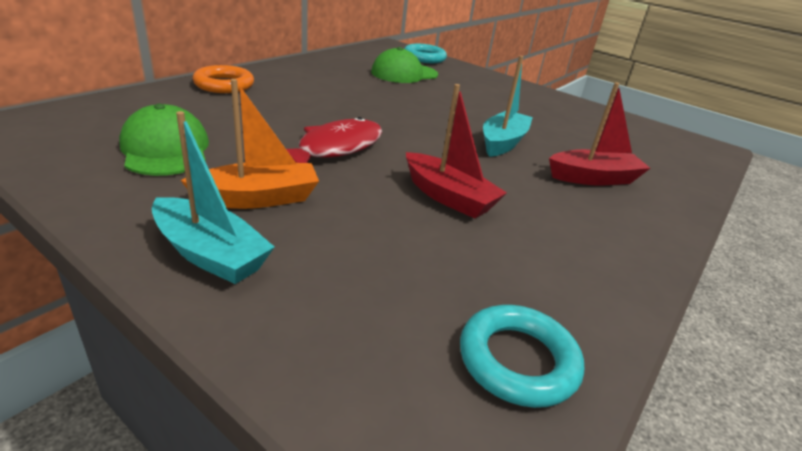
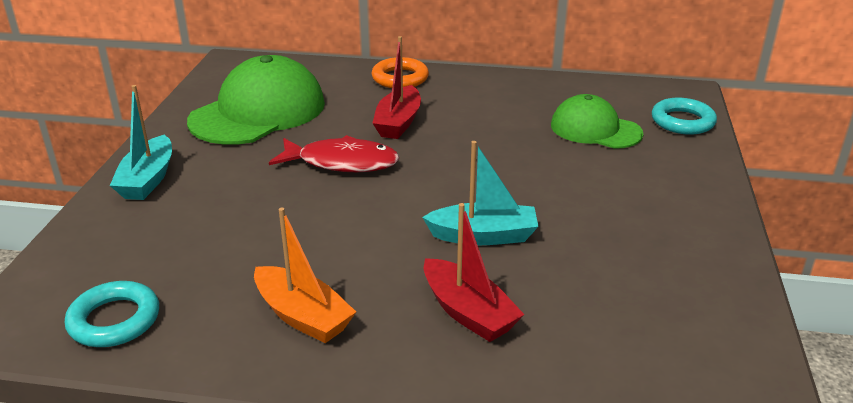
camera: 65 degrees right, 0 degrees up
(165, 149) = (258, 112): green cap -> green cap, size x1.62
(258, 198) = (226, 166): orange boat -> orange boat (302, 316)
(448, 197) = (316, 237): red boat -> red boat (398, 122)

